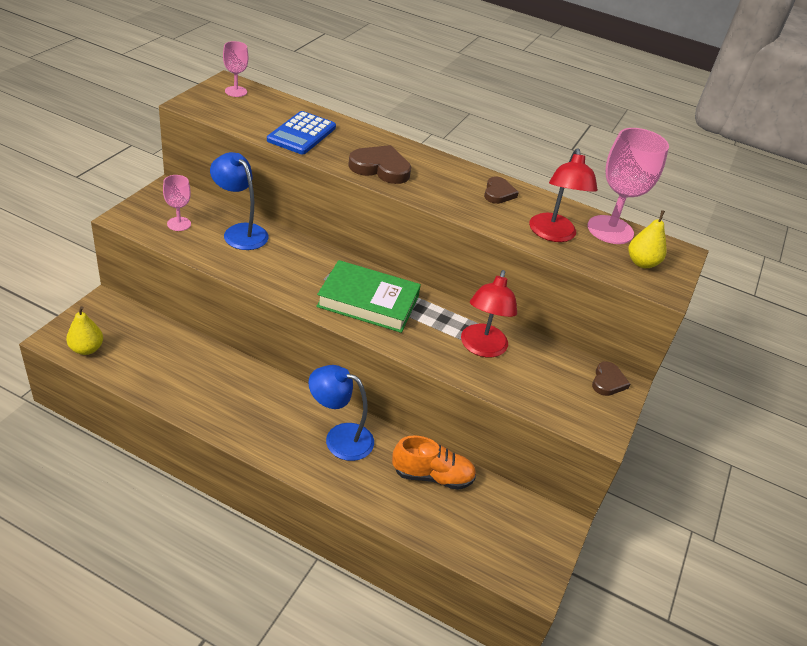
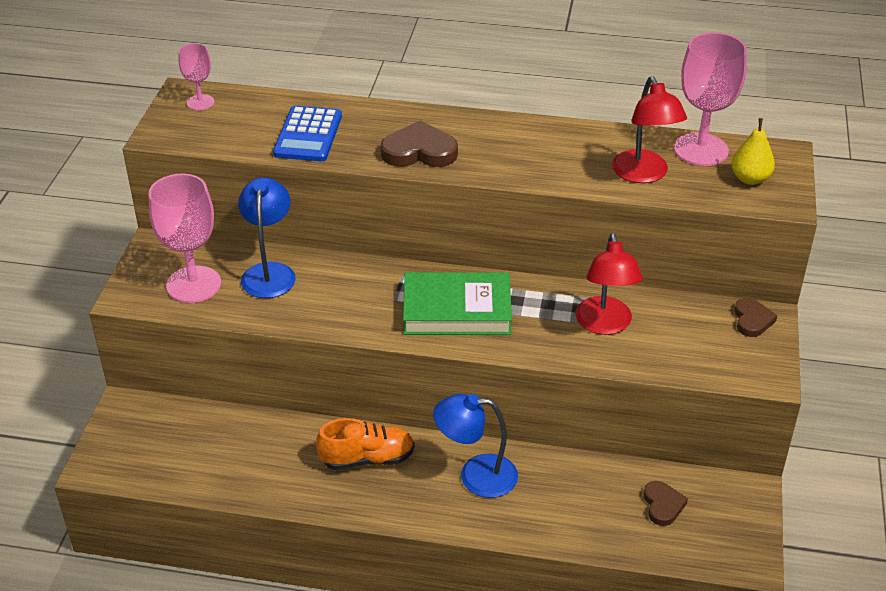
camera: 10 degrees left, 0 degrees up
(86, 349) = (137, 467): yellow pear -> none
(179, 224) = (193, 284): pink goblet -> pink goblet, size x1.88
(240, 232) = (269, 272): blue lamp -> blue lamp turned 60 degrees clockwise
(432, 476) = (595, 484): orange shoe -> orange shoe (367, 459)
(498, 193) = (562, 142): brown heart -> brown heart (663, 505)

